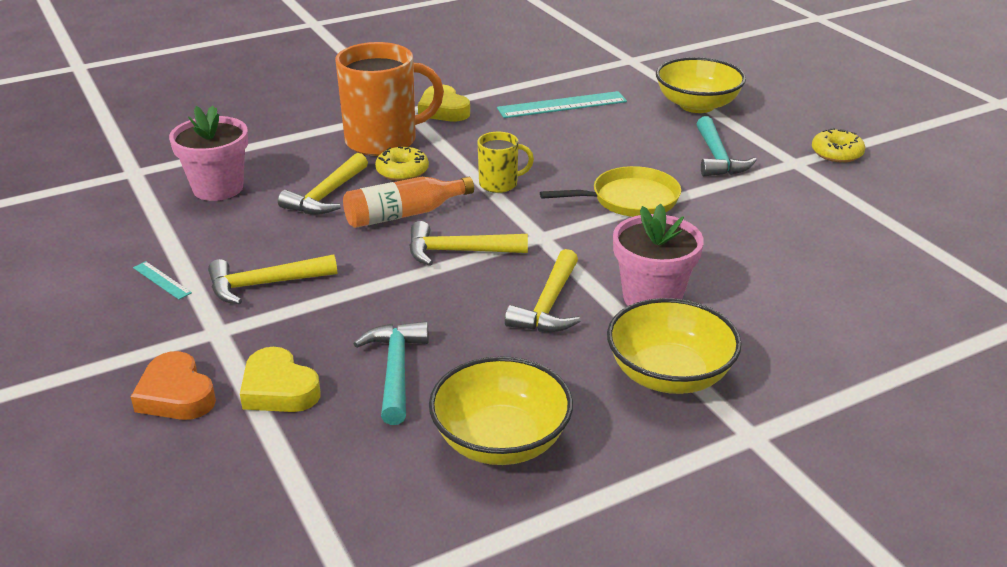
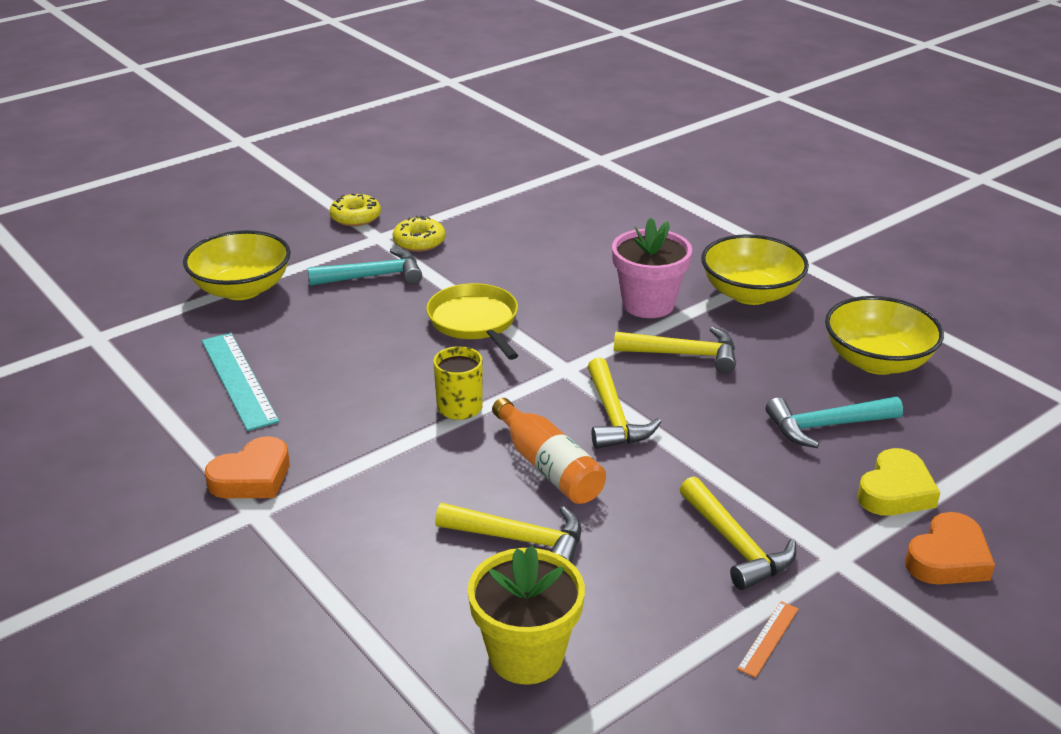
camera: 100 degrees left, 0 degrees up
(162, 280) = (768, 638): turquoise ruler -> orange ruler
(218, 188) = (526, 655): pink flower pot -> yellow flower pot
(383, 141) = (355, 518): orange mug -> none
(402, 171) = (441, 485): yellow donut -> yellow donut (419, 242)
(443, 110) = (252, 477): yellow heart -> orange heart

